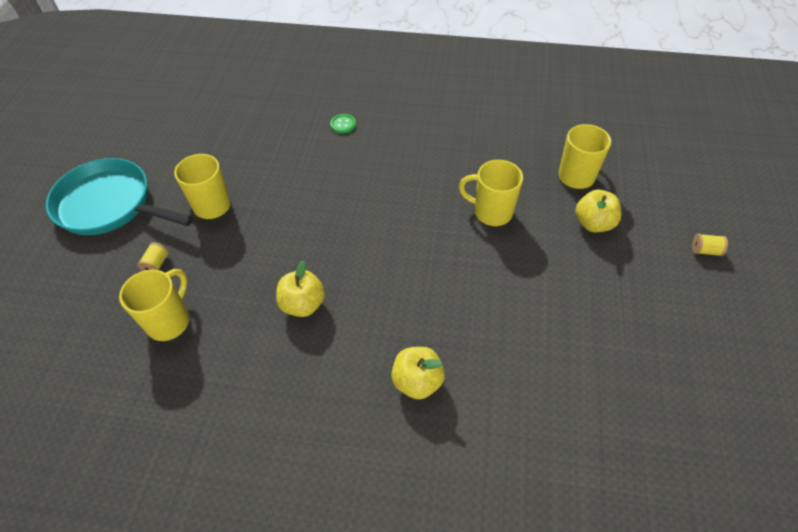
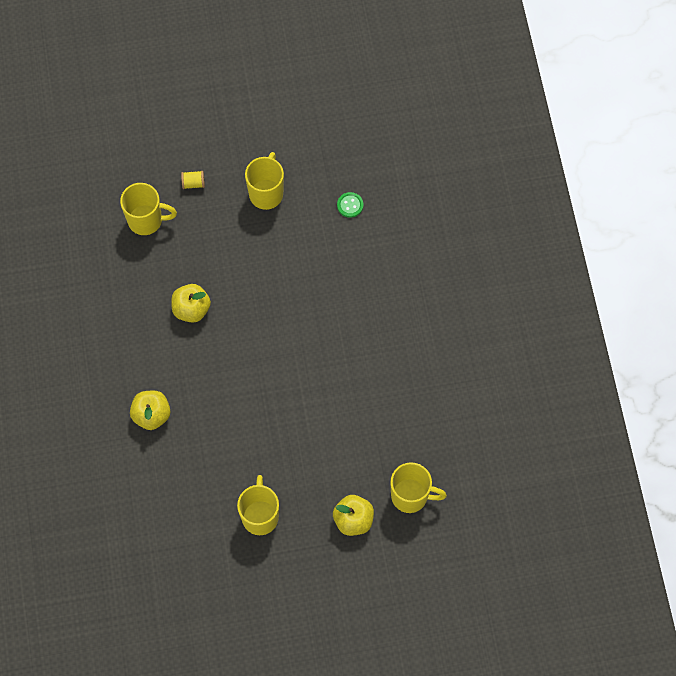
camera: 70 degrees right, 15 degrees up
(110, 204) = (240, 113): turquoise pan -> none
(343, 124) = (407, 262): green button -> green button (350, 205)
(491, 212) = (337, 429): yellow mug -> yellow mug (260, 516)
(705, 251) = (352, 620): yellow spool -> none

